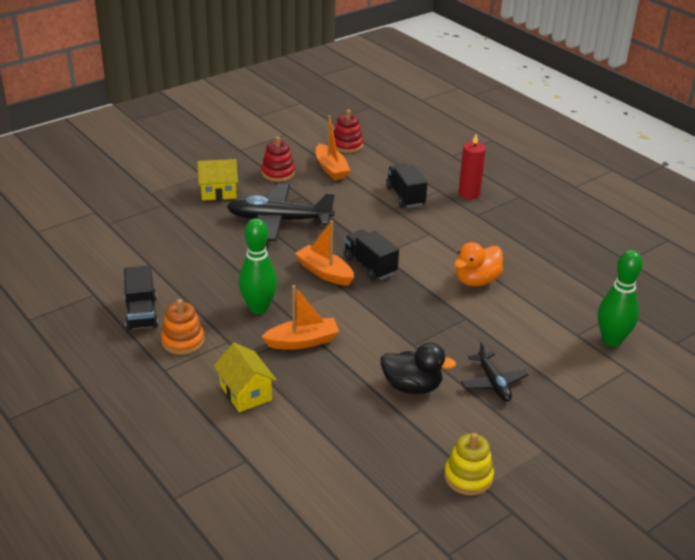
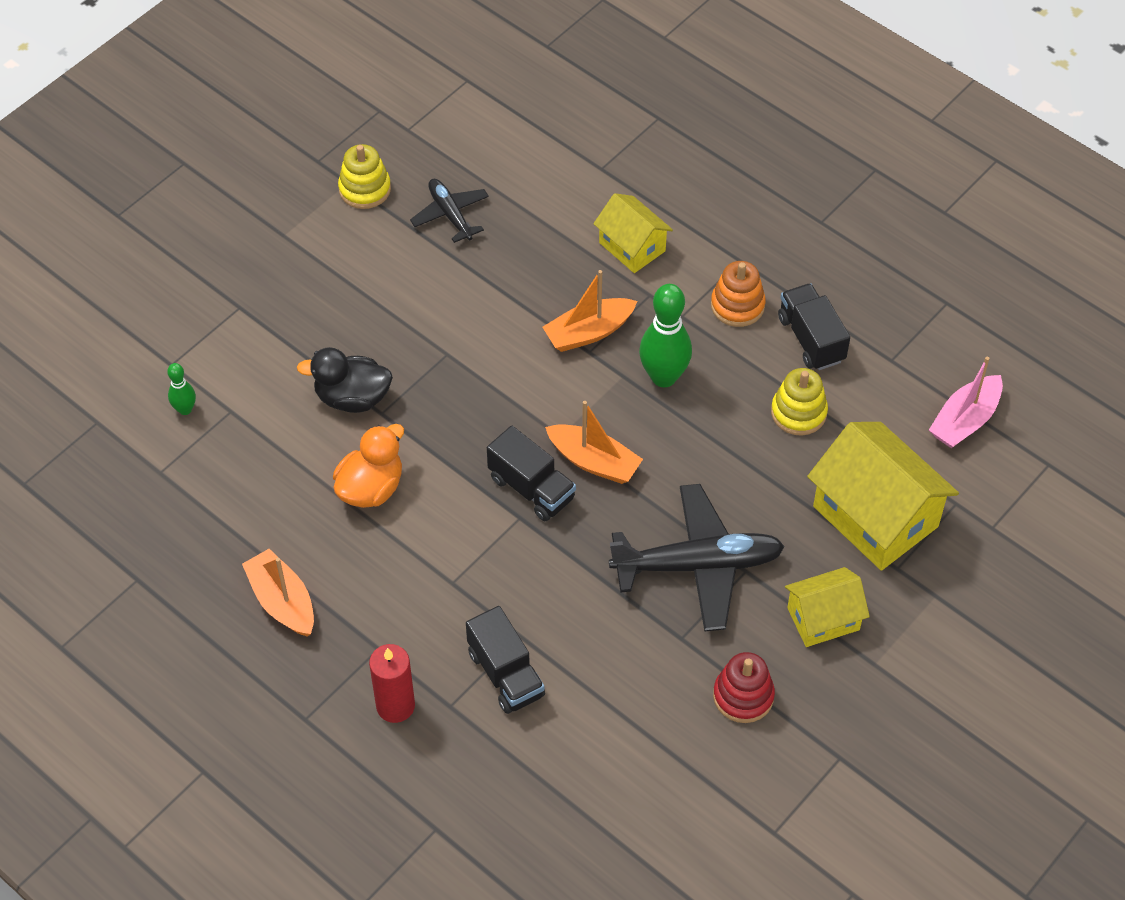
camera: 170 degrees right, 20 degrees up
(70, 257) = (965, 420): none -> pink boat
(160, 225) = (875, 516): none -> yellow house
(176, 276) = (798, 412): none -> yellow stacking toy
(331, 169) = (653, 731): orange boat -> orange boat (282, 601)
(347, 145) = (644, 820): red stacking toy -> none
(412, 387) = (439, 290): black duck -> black duck (352, 398)
(493, 383) = (341, 313): black plane -> black plane (450, 214)
(611, 340) = (185, 409): green bowling pin -> green bowling pin, size x0.52

